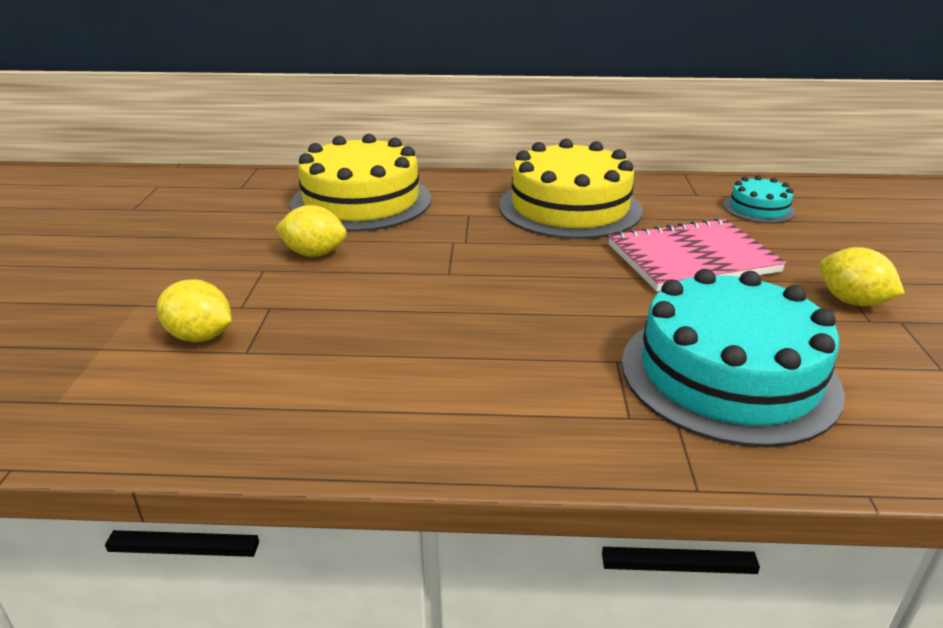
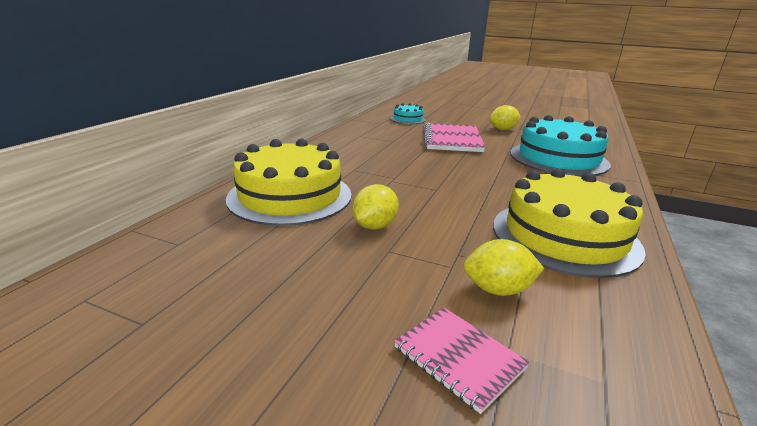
camera: 70 degrees left, 5 degrees down
(92, 325) = (459, 358): none -> pink notebook
(200, 336) = (498, 290): yellow lemon -> yellow lemon turned 45 degrees clockwise
(570, 207) = (370, 146): yellow cake -> yellow cake (564, 236)

